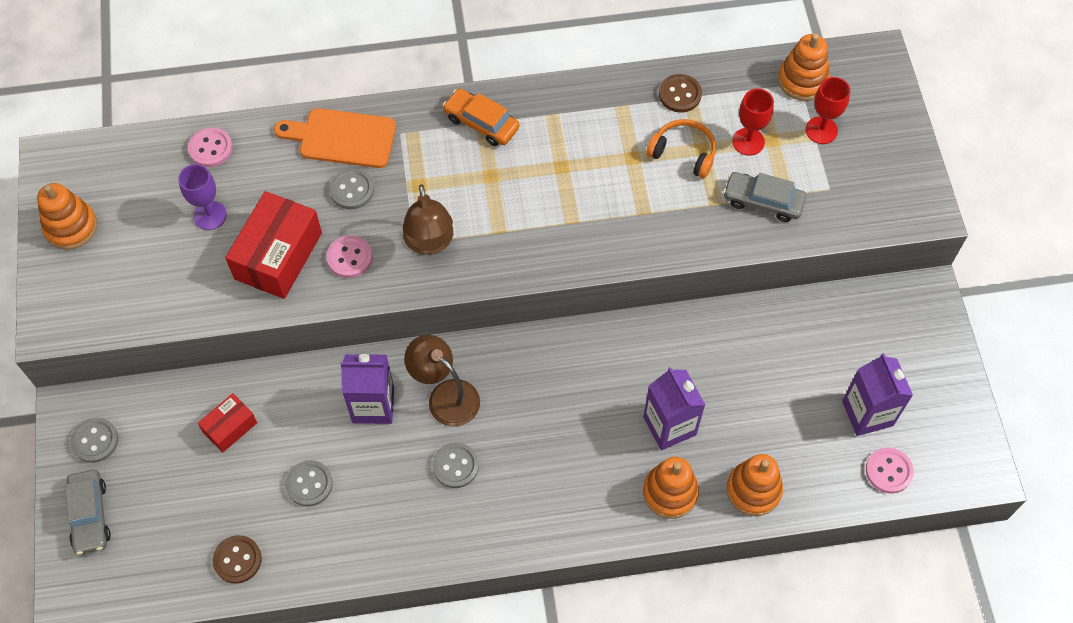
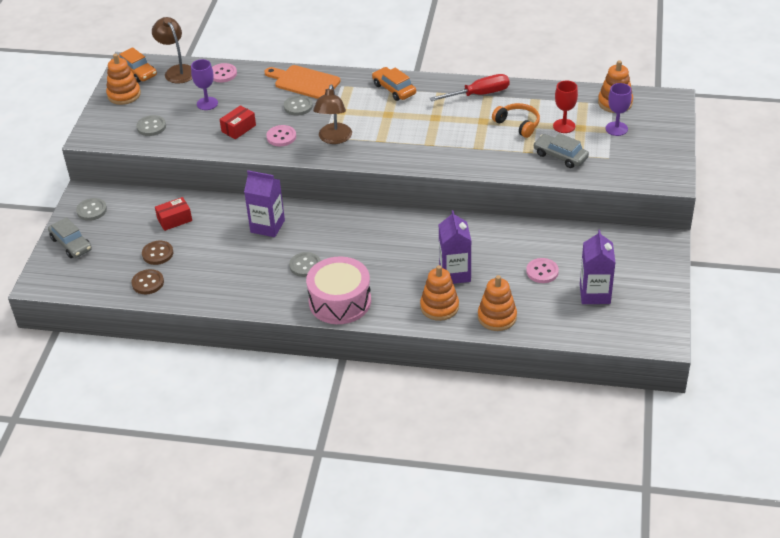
camera: 20 degrees right, 20 degrees down
(72, 173) = (137, 72): none -> orange car
(90, 515) = (71, 244): grey car -> grey car turned 45 degrees counterclockwise
(278, 256) = (238, 128): red box -> red box, size x0.55
(309, 484) = (209, 256): grey button -> grey button (151, 127)
(445, 396) = (315, 230): brown lamp -> brown lamp (177, 71)
(529, 520) = (340, 301): none -> pink drum
(608, 106) = (479, 94): none -> red screwdriver
(680, 94) = (529, 96): brown button -> brown button (157, 254)
(821, 130) = (616, 129): red goblet -> purple goblet
(888, 471) = (596, 326): pink button -> pink button (542, 272)

